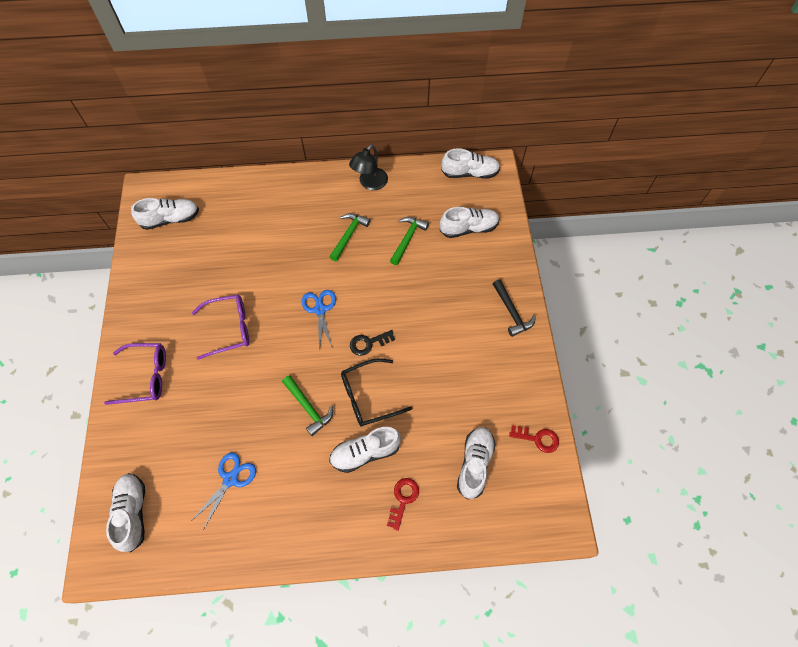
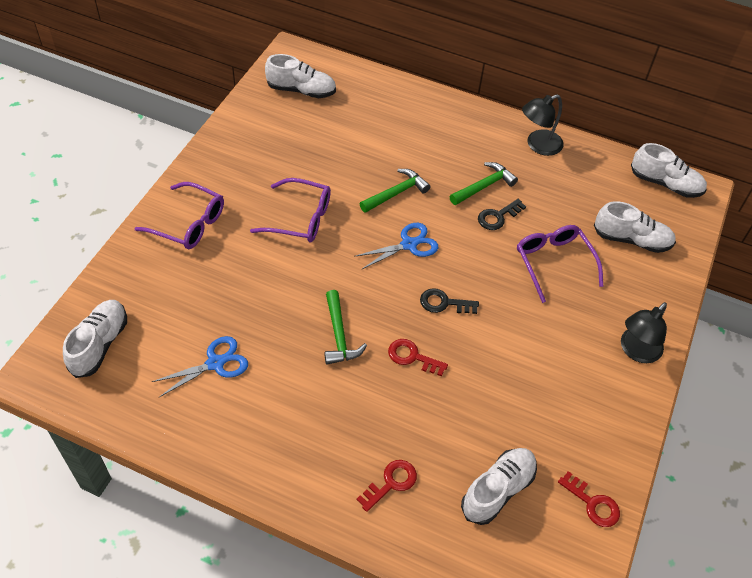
camera: 25 degrees right, 10 degrees down
(320, 309) = (409, 244): blue scissors -> blue scissors turned 45 degrees clockwise
(365, 453) = (376, 412): white shoe -> none
(368, 397) = (412, 357): black glasses -> red key
(371, 255) = (498, 217): none -> black key
(407, 239) = (550, 219): green hammer -> green hammer (396, 193)
(426, 272) = (553, 263): none -> purple glasses
(512, 312) = (636, 351): black hammer -> black lamp

